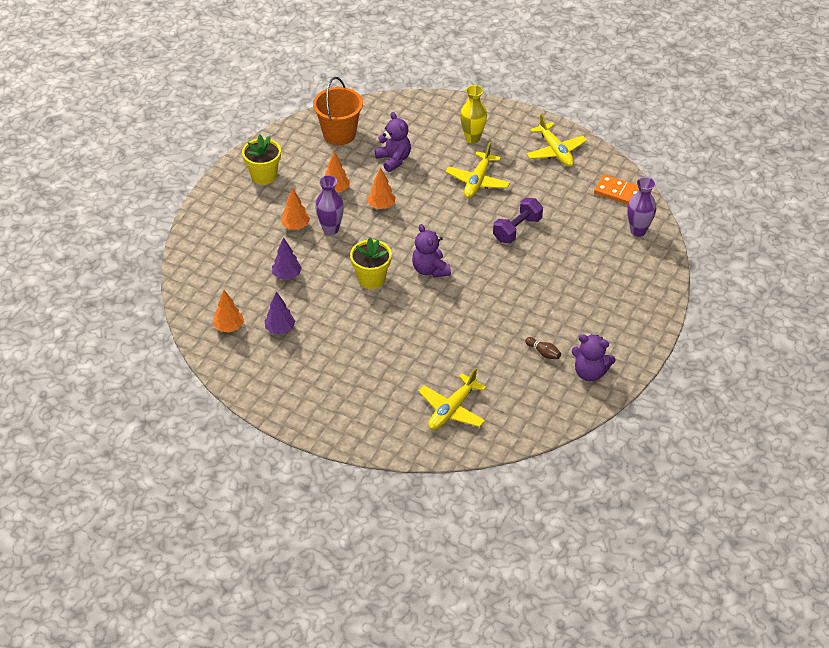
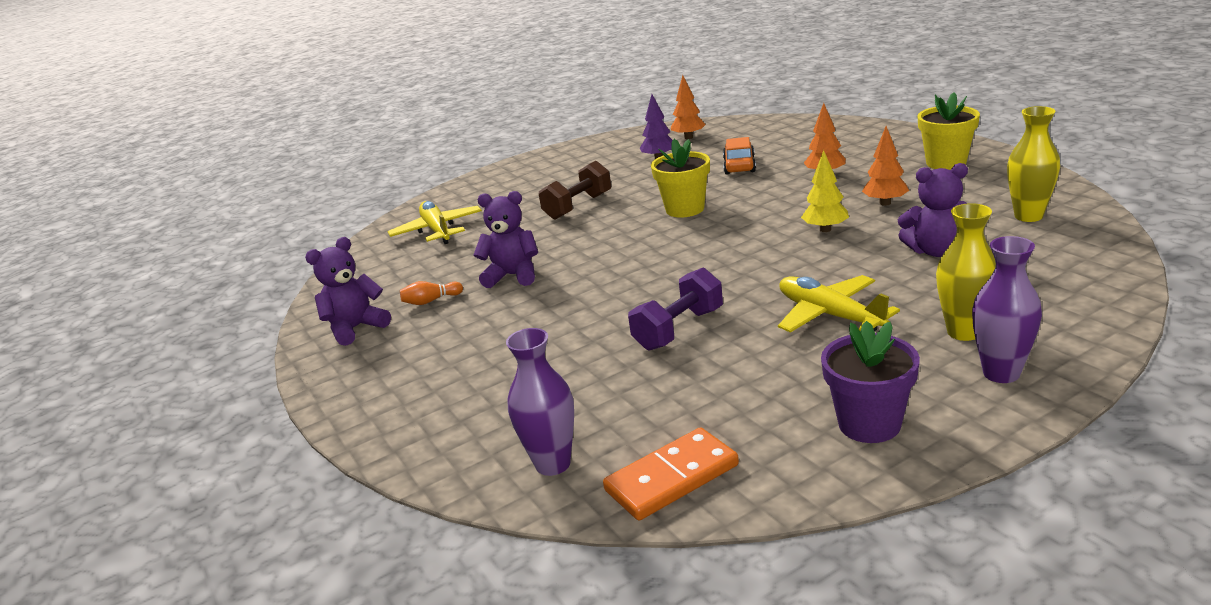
camera: 125 degrees right, 20 degrees down
(287, 275) = (739, 165): purple tree -> orange car
(330, 229) = (802, 193): purple vase -> purple vase (1001, 373)
(339, 134) = (1028, 216): orange bucket -> yellow vase
(381, 206) = (825, 229): orange tree -> yellow tree
(384, 341) = (578, 206): none -> brown dumbbell
(430, 270) = (662, 247): purple teddy bear -> purple teddy bear (513, 276)
(517, 229) = (679, 329): purple dumbbell -> purple dumbbell turned 60 degrees clockwise
(543, 353) = (431, 301): brown bowling pin -> orange bowling pin
(555, 151) = (869, 424): yellow plane -> purple flower pot

